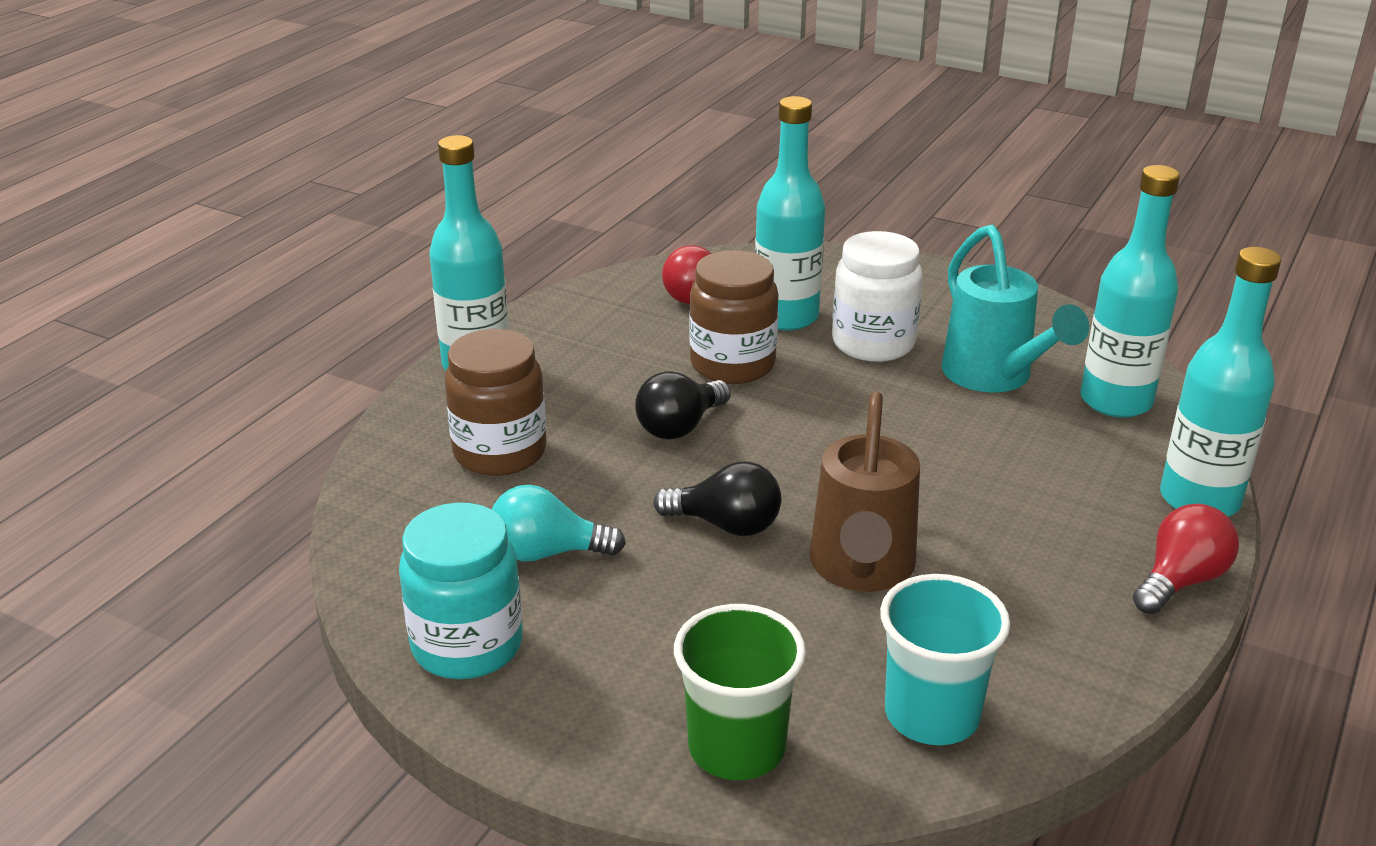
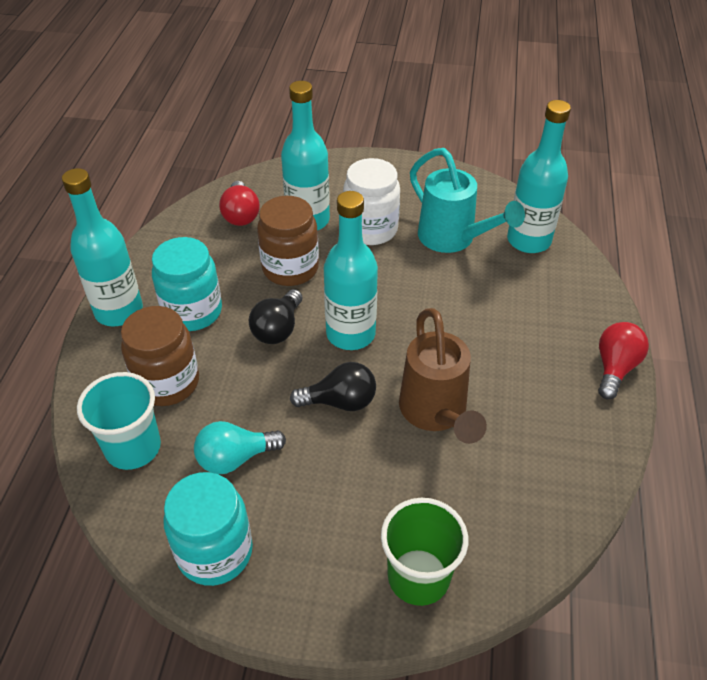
camera: 20 degrees left, 15 degrees up
(573, 384) = (192, 311): none -> turquoise jar
(931, 714) = (520, 512): turquoise cup -> turquoise cup (133, 447)
(1199, 500) = (602, 304): turquoise bottle -> turquoise bottle (350, 334)

